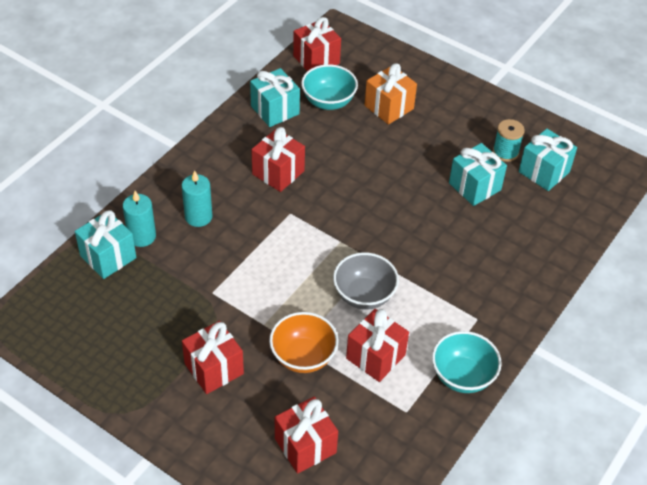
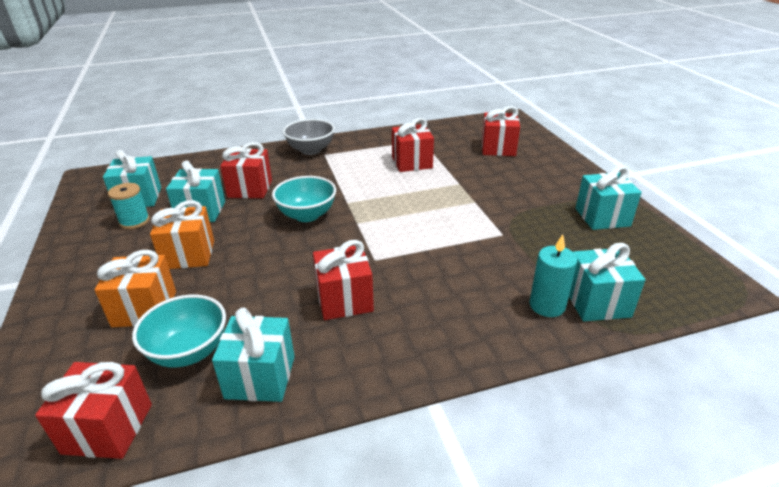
camera: 140 degrees left, 15 degrees down
(134, 366) = (602, 217): none -> turquoise gift
(198, 217) = (470, 297): turquoise candle -> none
(214, 369) = (535, 194): red gift -> red gift (250, 189)
(303, 357) = (461, 178): orange bowl -> none
(364, 295) = (381, 189): grey bowl -> grey bowl (311, 150)
(422, 150) = (189, 254): none -> orange gift
(462, 376) = (370, 140): turquoise bowl -> turquoise bowl (307, 215)

